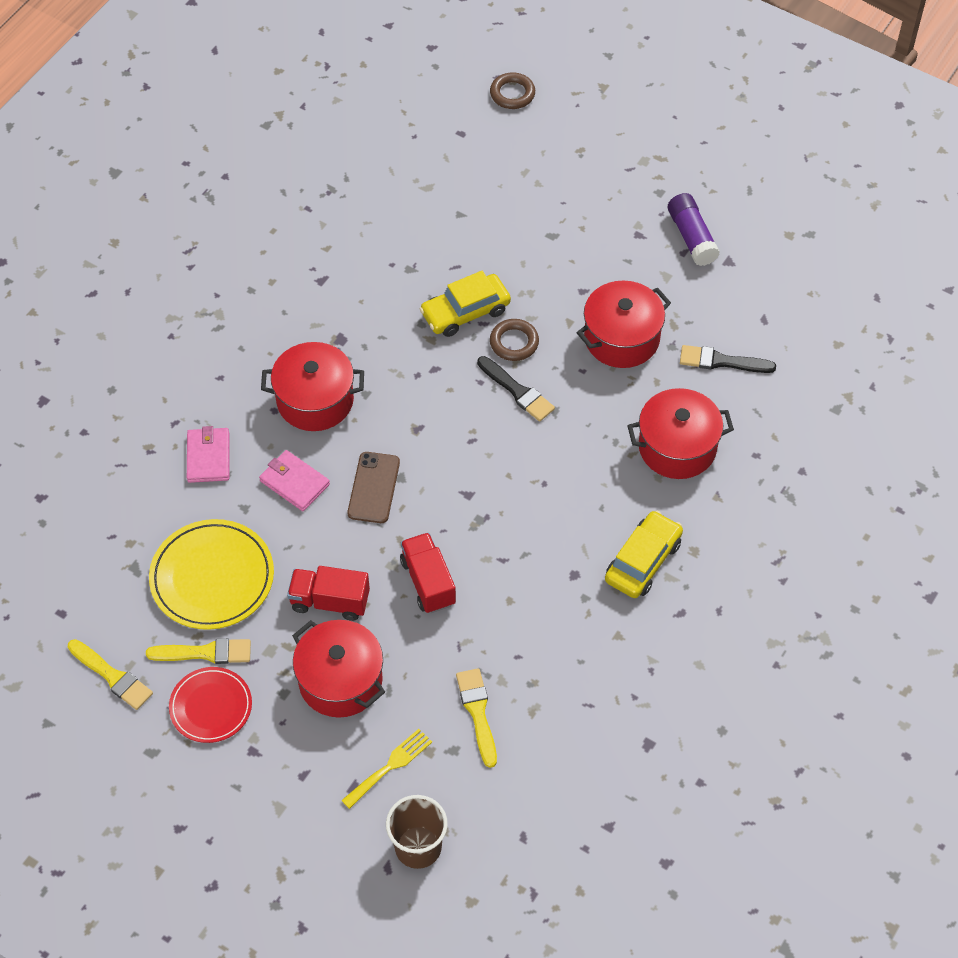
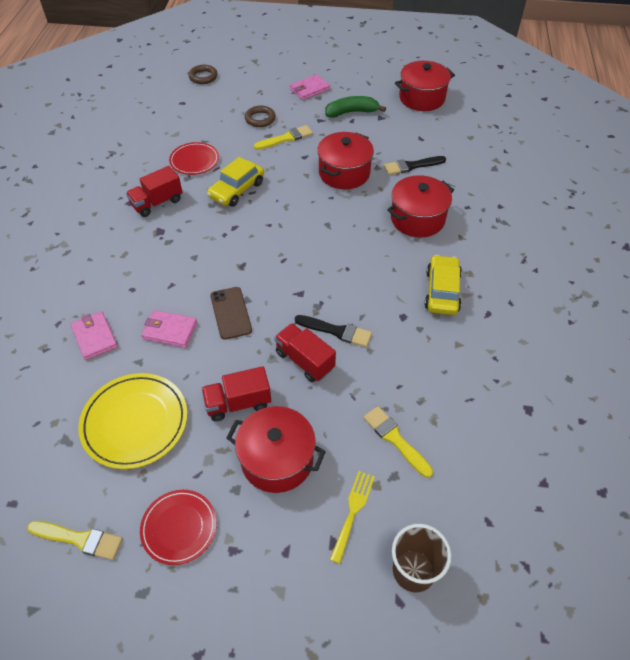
camera: 25 degrees left, 5 degrees down
(205, 653) = (154, 484): yellow brush -> yellow brush (286, 138)
(315, 400) = (159, 273): red pot -> red pot (422, 98)
(355, 294) = (157, 203): none -> red truck
(432, 243) = (194, 160): none -> red plate
(514, 342) = (278, 196): brown ring -> brown ring (260, 119)
(517, 391) = (297, 222): black brush -> black brush (336, 331)
(654, 172) = (309, 89): none -> pink wallet
(691, 237) = (351, 112): purple glue stick -> green banana

